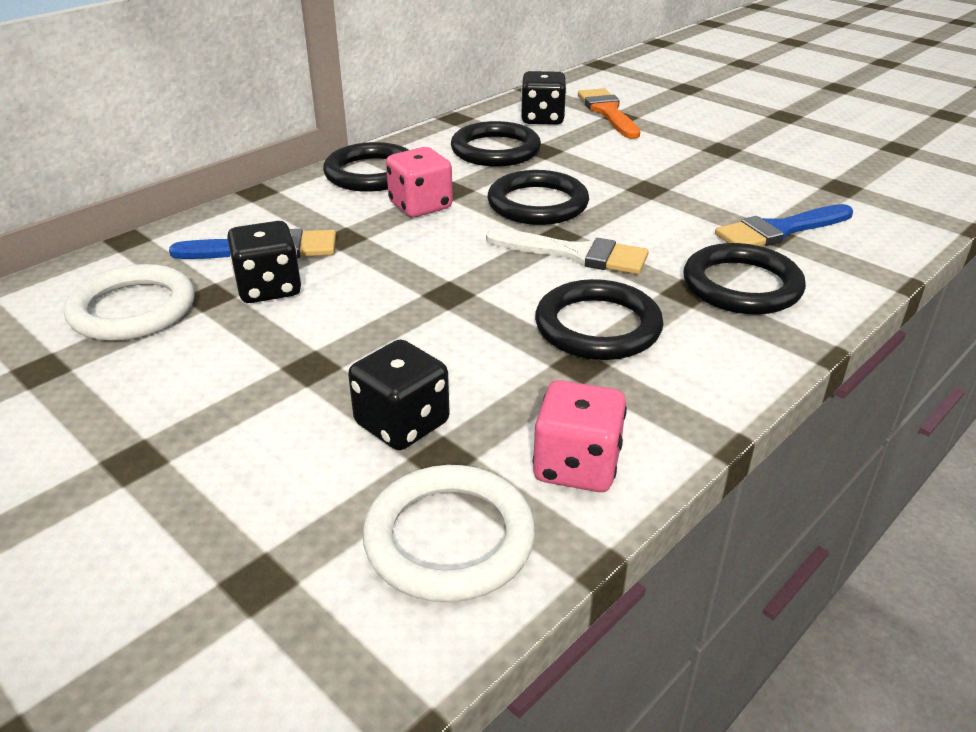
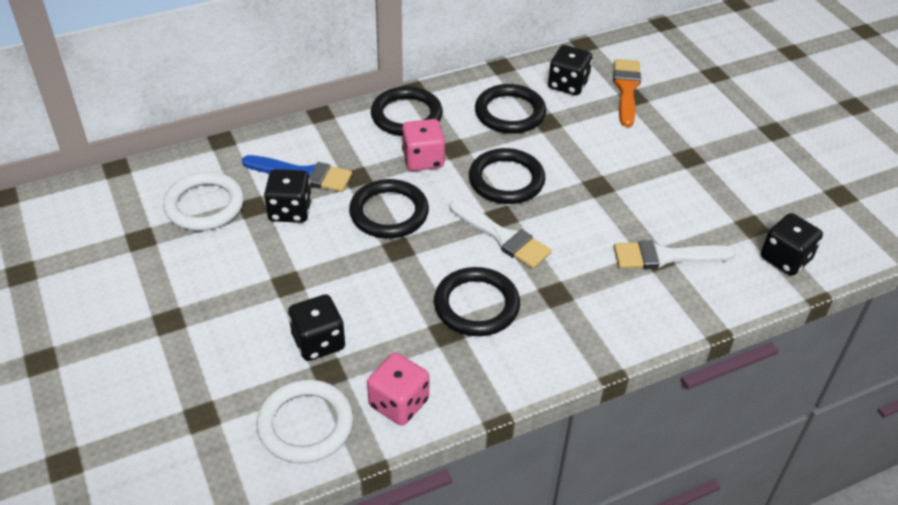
camera: 20 degrees right, 10 degrees up
(741, 285) = (597, 300): black ring -> black ring (389, 213)
(779, 230) = (665, 256): blue brush -> white brush
(904, 205) = (785, 259): none -> black dice

